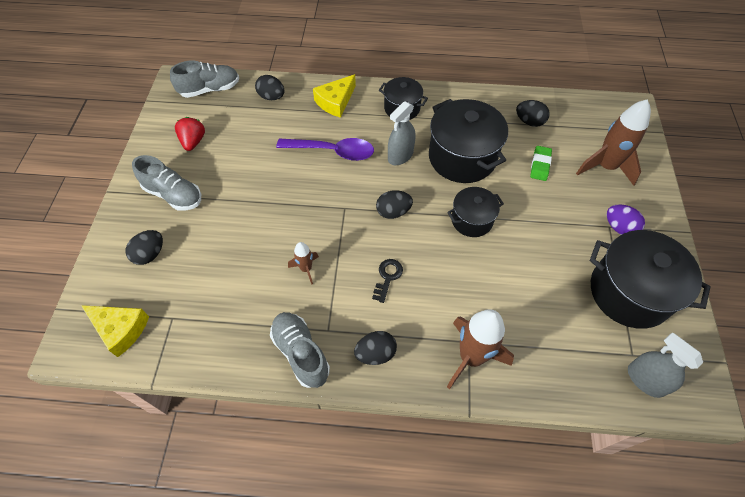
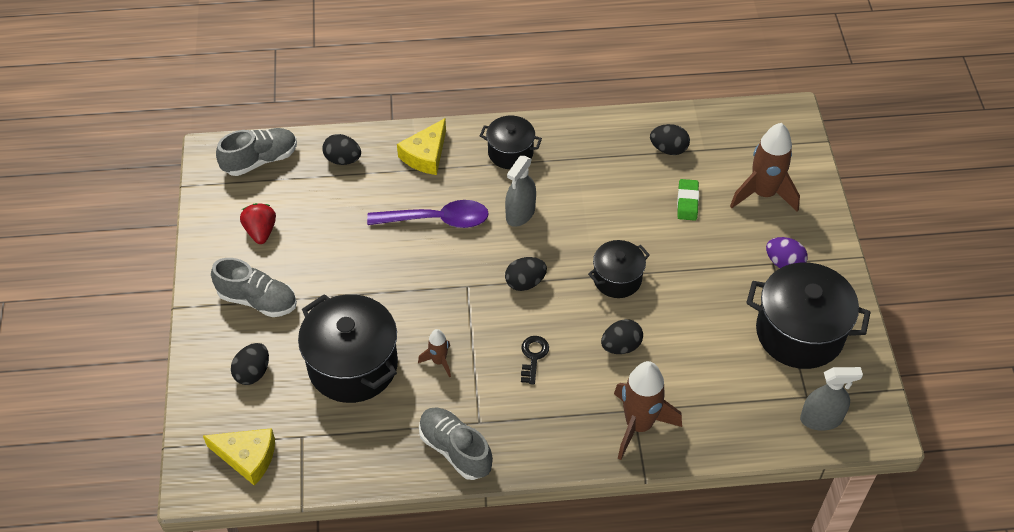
camera: 10 degrees left, 5 degrees down
(375, 353) = (536, 437): black egg -> black egg (621, 346)
(462, 157) = (594, 205): black pot -> black pot (353, 365)
(645, 380) = (821, 419): grey spray bottle -> grey spray bottle turned 135 degrees clockwise

